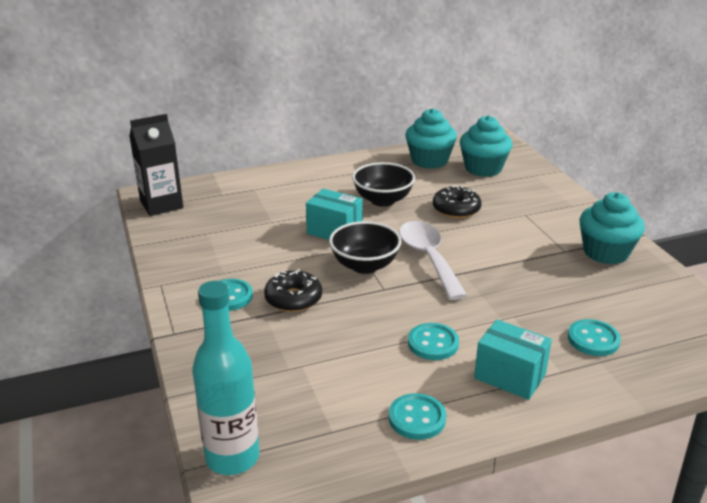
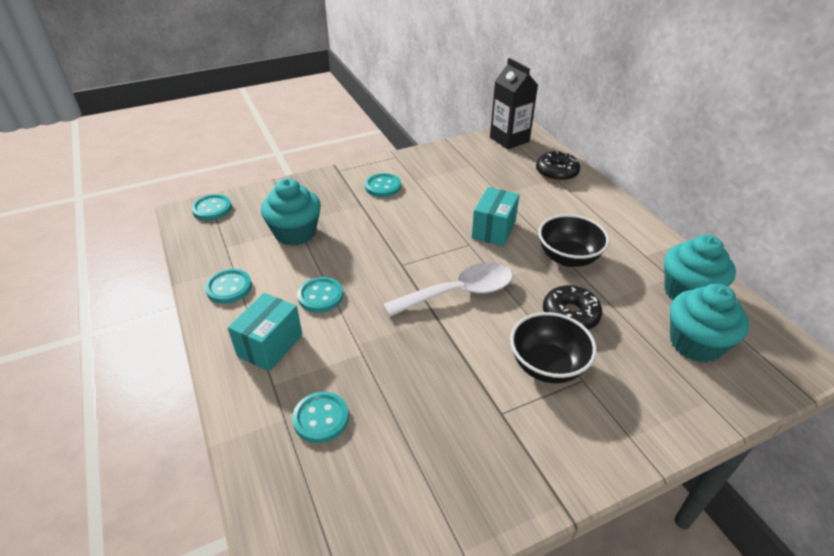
camera: 85 degrees right, 10 degrees up
(232, 457) = (212, 209): turquoise bottle -> turquoise button
(293, 299) = (382, 216): black donut -> black donut (556, 172)
(365, 265) = (438, 251): black bowl -> black bowl (547, 366)
(605, 252) = (508, 460): turquoise cupcake -> turquoise cupcake (295, 233)

